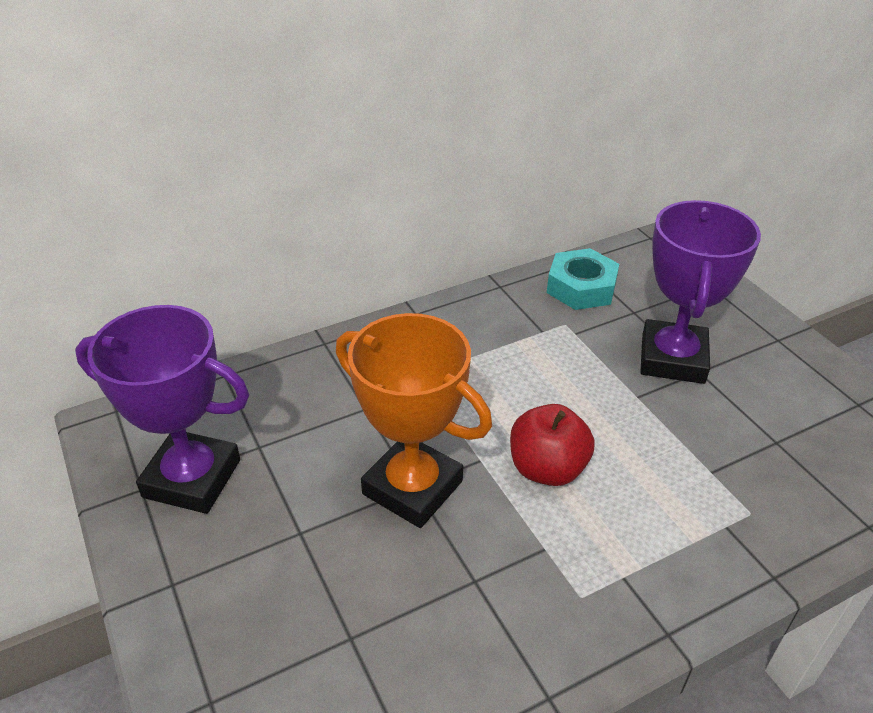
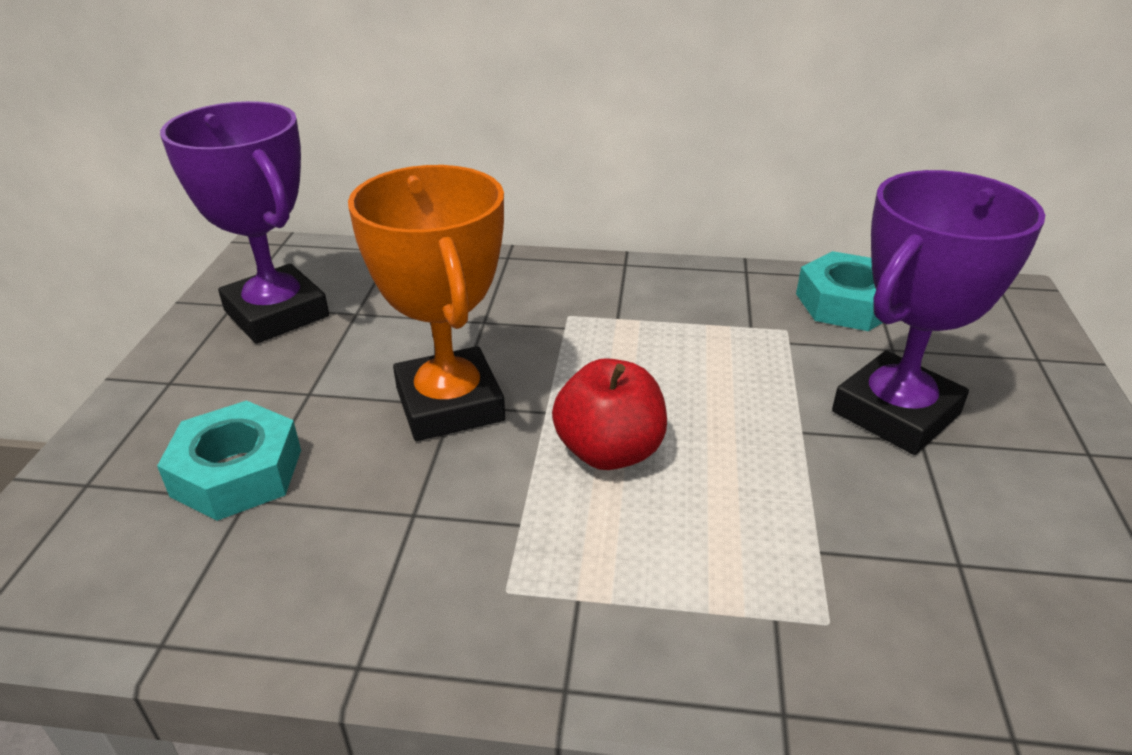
camera: 35 degrees right, 5 degrees down
(320, 623) = (237, 472): none -> turquoise nut

